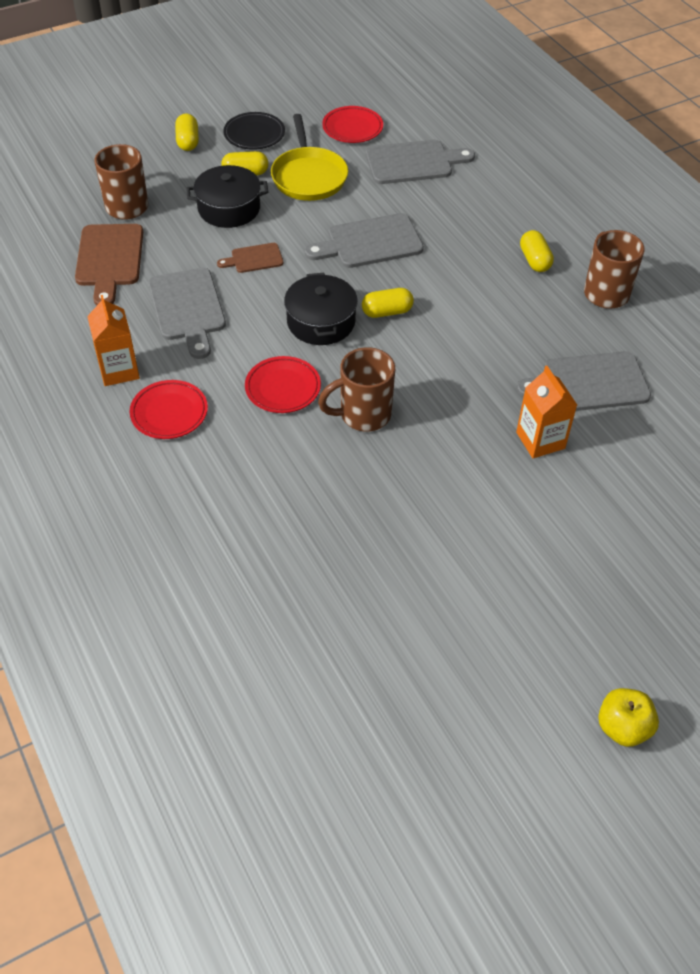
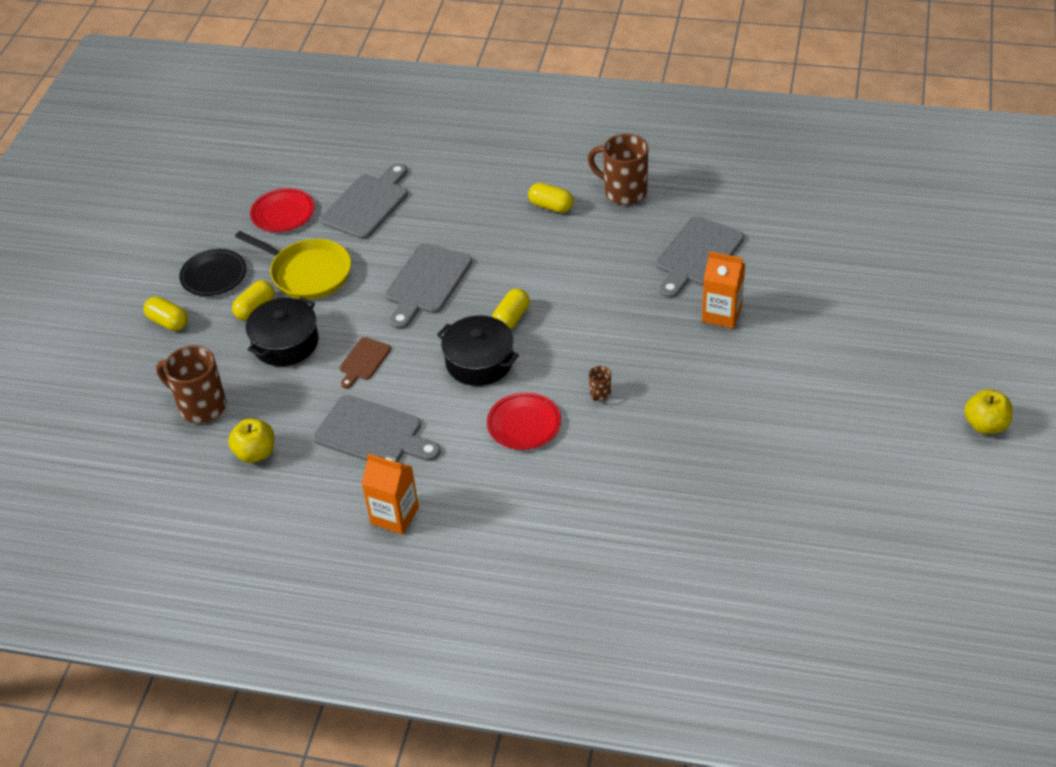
camera: 45 degrees left, 5 degrees down
(109, 259) = (255, 453): brown cutting board -> yellow apple
(169, 413) = (476, 508): red plate -> none
(363, 415) = (600, 394): brown mug -> brown mug, size x0.44

